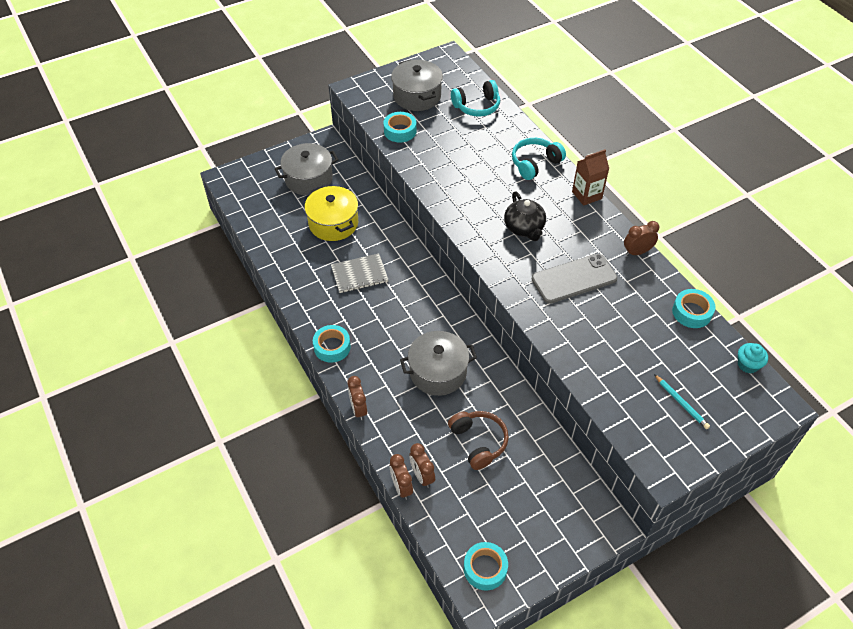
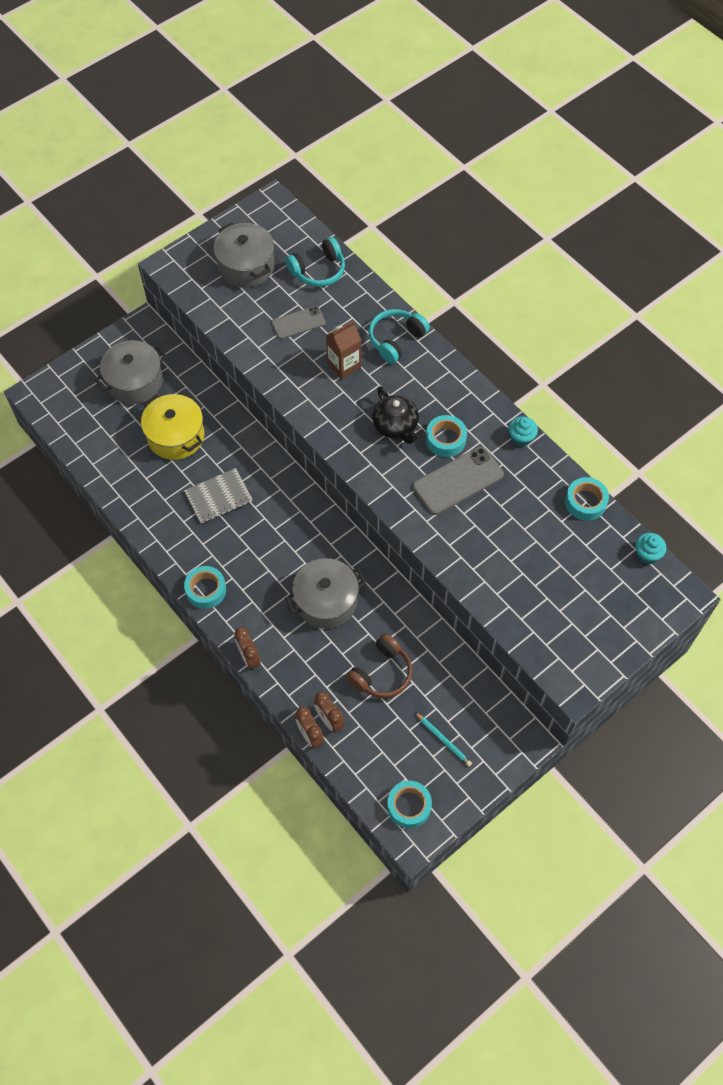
camera: 10 degrees left, 10 degrees up
(400, 131) = (235, 317): turquoise tape -> turquoise tape (445, 439)
(452, 141) = (298, 323): none -> grey phone
(478, 442) = (382, 673): brown headphones -> brown headphones turned 75 degrees clockwise
(586, 195) = (458, 373): brown carton -> brown carton (344, 365)
(637, 252) = (521, 438): brown clock -> turquoise cupcake
(681, 403) = (583, 608): turquoise pencil -> turquoise pencil (443, 740)

